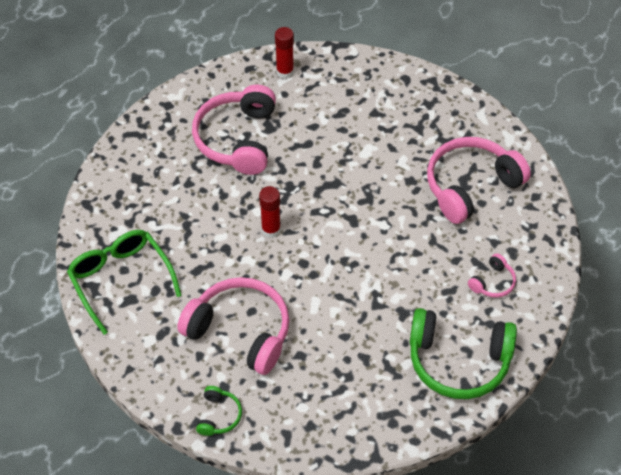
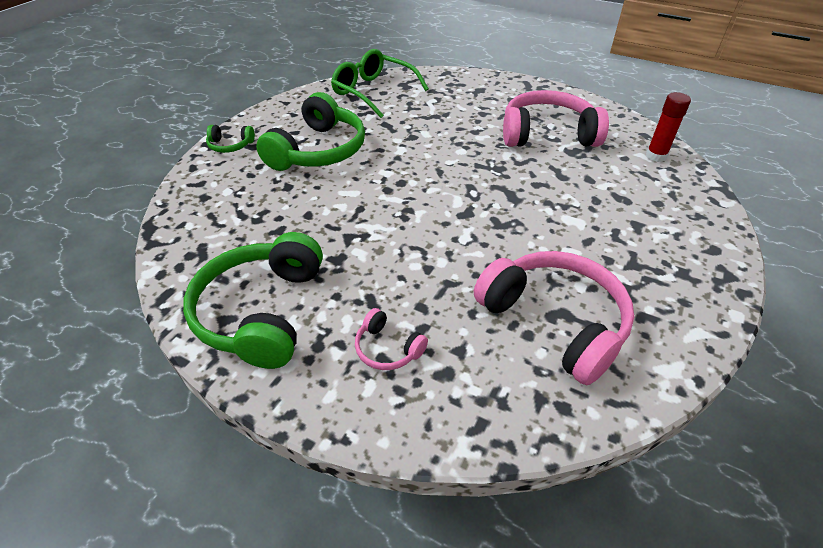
camera: 85 degrees right, 10 degrees down
(120, 279) = (373, 92): green glasses -> green glasses turned 105 degrees counterclockwise
(240, 331) = (318, 150): pink headphones -> green headphones
(271, 230) = (439, 160): red glue stick -> none

